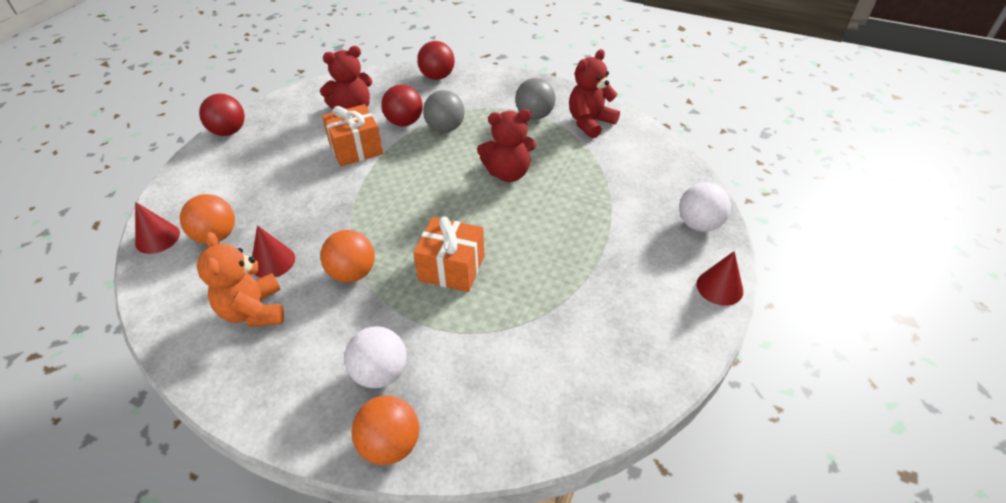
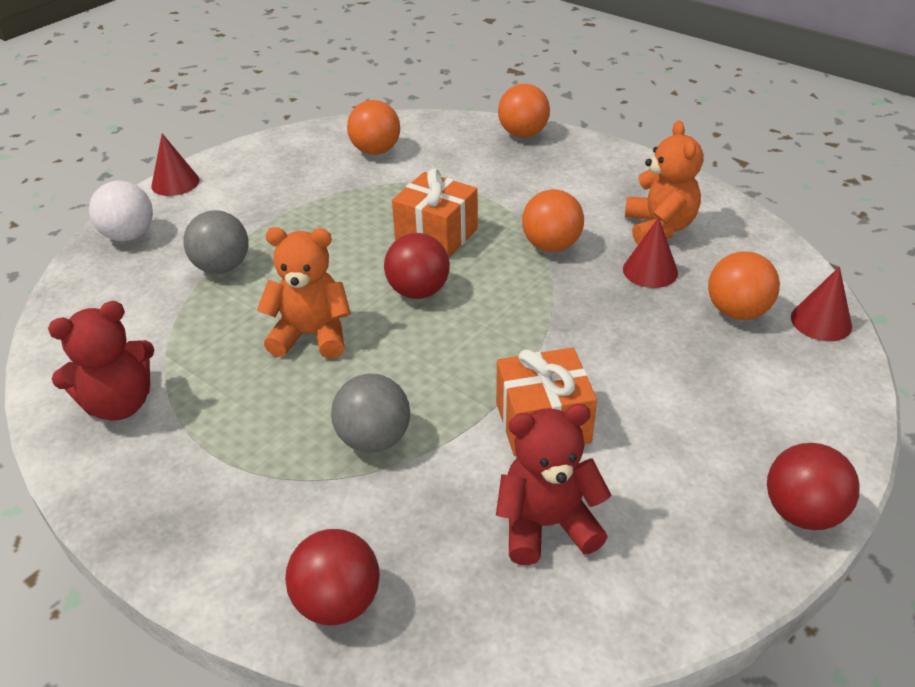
camera: 165 degrees left, 5 degrees down
(380, 373) = (527, 169): white ball -> none
(404, 122) = (445, 469): red ball -> red ball (418, 291)
(508, 173) = (311, 335): red teddy bear -> orange teddy bear
(534, 116) = (200, 438): grey ball -> grey ball (222, 267)
(554, 374) = (375, 151): none -> orange ball

